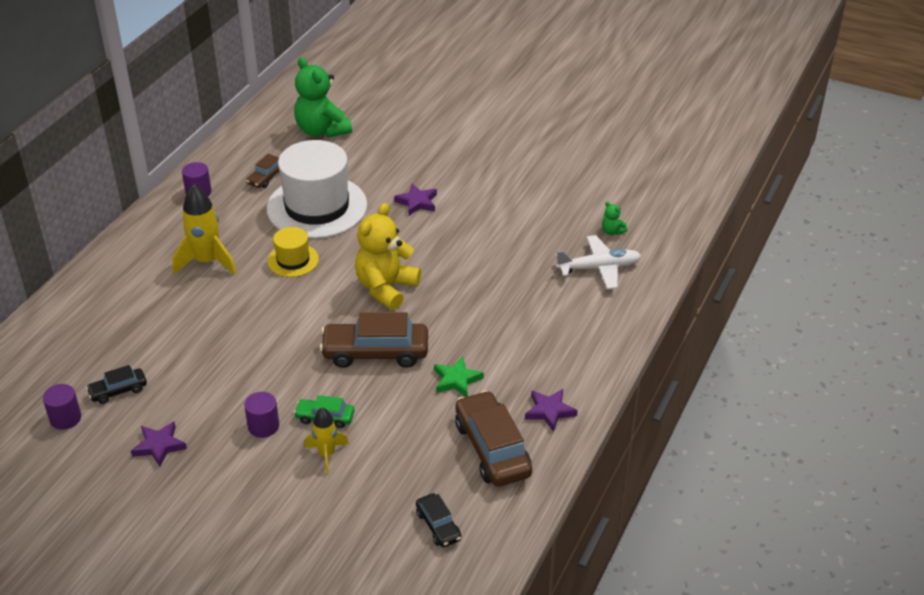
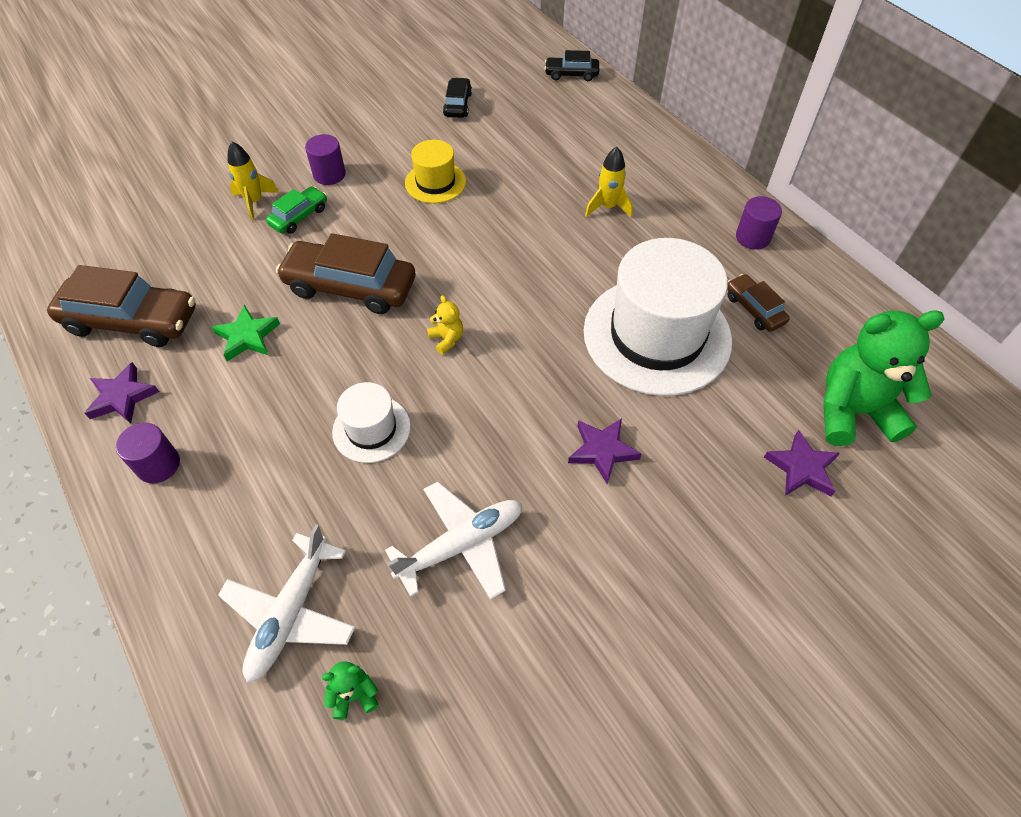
camera: 120 degrees right, 15 degrees up
(65, 418) = (450, 72): purple cylinder -> purple cylinder (158, 465)
(159, 446) = (368, 111): purple star -> purple star (801, 468)
(207, 262) = (607, 207): yellow rocket -> yellow rocket, size x0.60
(293, 260) = (561, 276): yellow hat -> yellow hat (435, 182)
(375, 352) = (350, 287): brown car -> brown car turned 105 degrees counterclockwise
(386, 288) = (447, 339): yellow teddy bear -> yellow teddy bear, size x0.41
(438, 526) = (98, 241): black car -> black car (571, 74)
(476, 290) = (371, 429): none -> white hat
(513, 229) = (461, 544): none -> white plane

